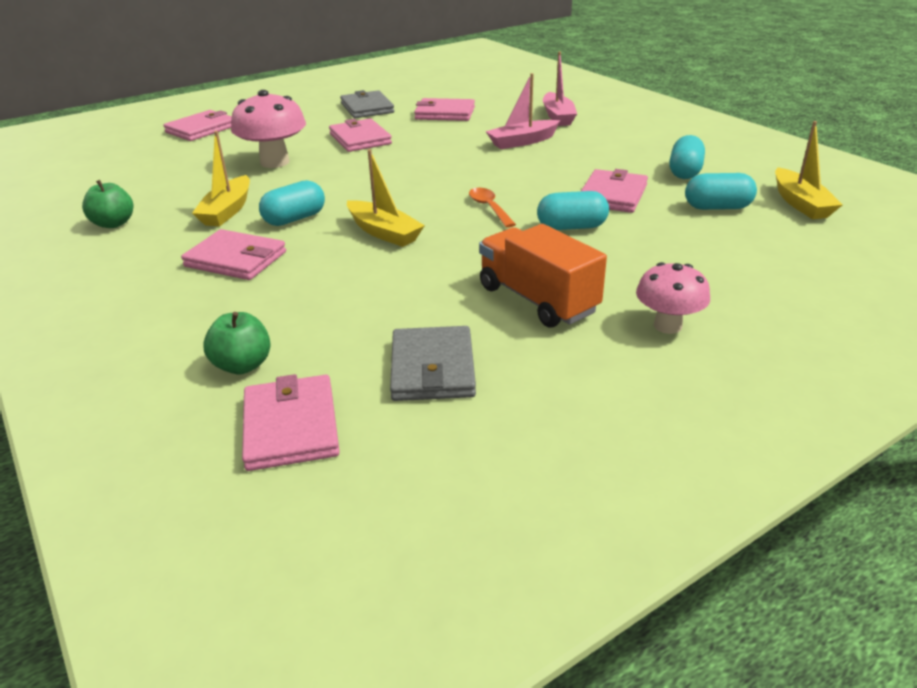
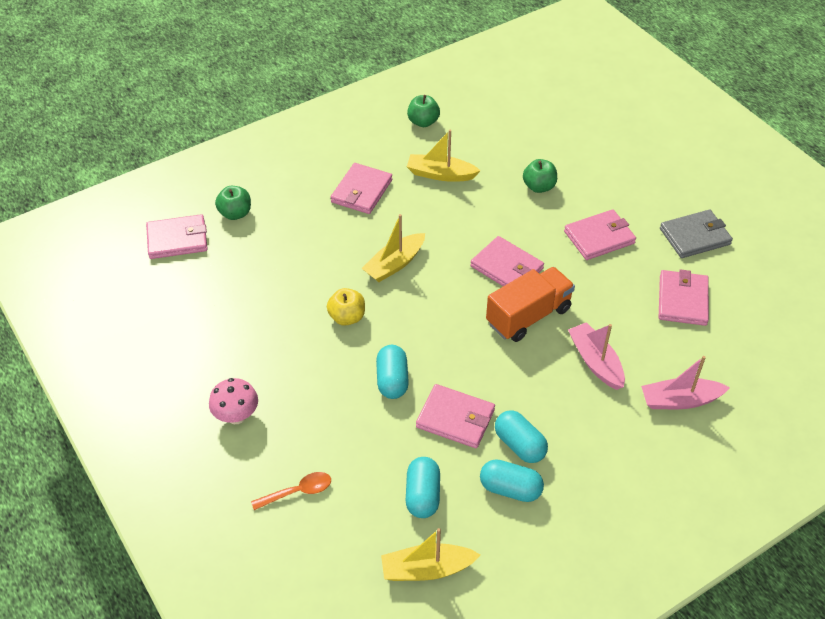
camera: 90 degrees right, 15 degrees up
(201, 129) = (621, 128): pink wallet -> pink wallet (507, 267)
(275, 162) = (539, 187): pink mushroom -> green apple
(295, 219) = (423, 212): turquoise capsule -> turquoise capsule (519, 445)
(432, 368) = (215, 294): grey wallet -> none
(476, 258) = (347, 317): none -> yellow apple
(489, 208) = (434, 328): orange spoon -> orange spoon (298, 492)
(537, 300) = (282, 348): orange truck -> orange truck (528, 316)

